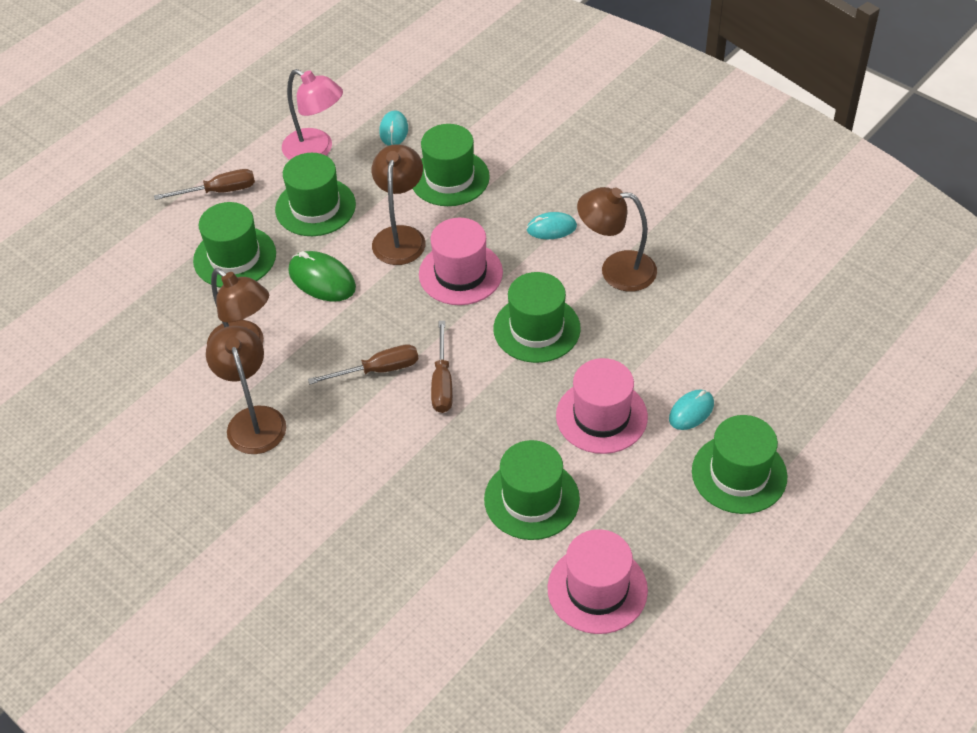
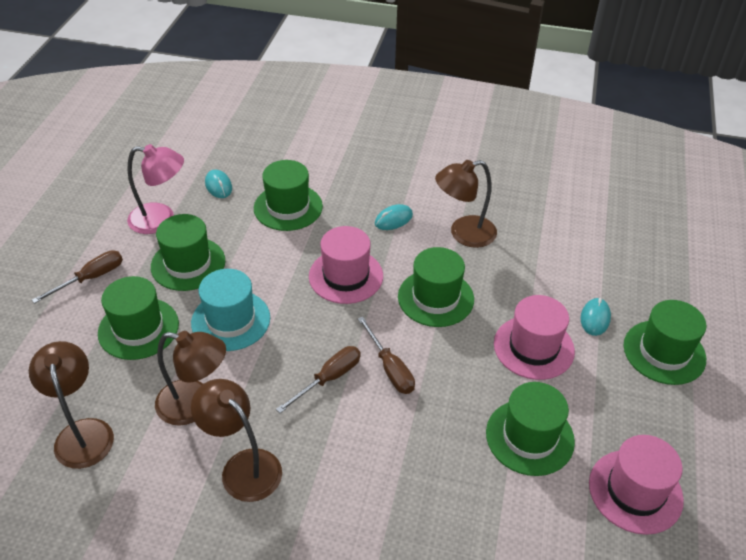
camera: 30 degrees left, 5 degrees down
(322, 279) = (231, 320): green mouse -> turquoise hat
(400, 236) = (277, 263): brown lamp -> brown lamp (82, 432)

